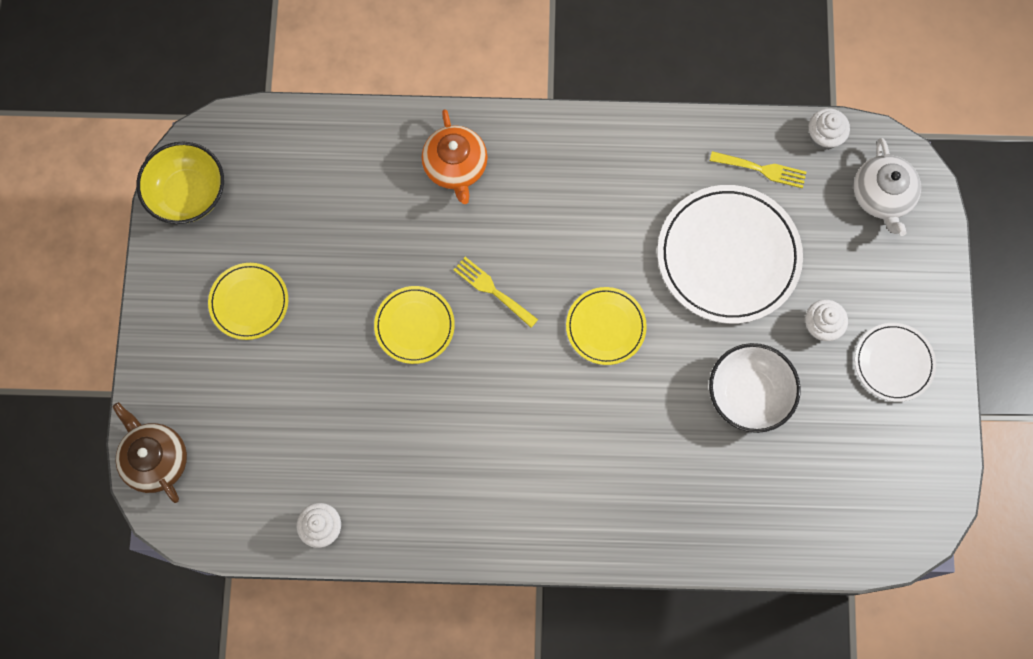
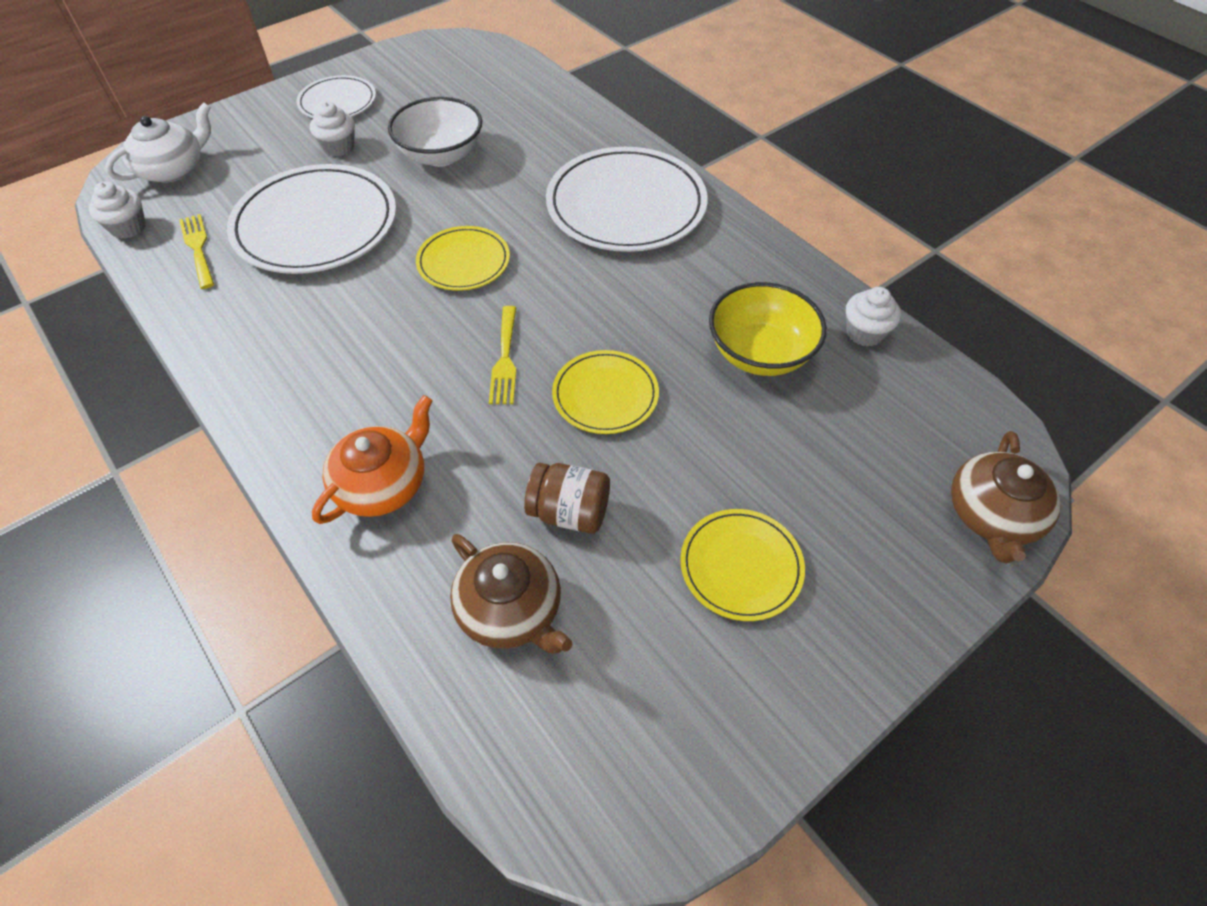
camera: 130 degrees left, 20 degrees down
(188, 194) = (684, 770): yellow bowl -> yellow bowl (760, 353)
(326, 178) = (511, 609): none -> brown teapot
(354, 245) = (569, 512): none -> brown jar
(574, 483) = (626, 205): none -> white plate

